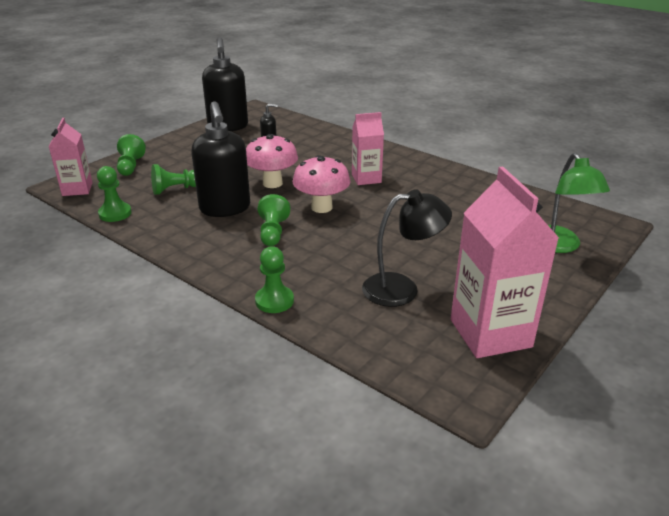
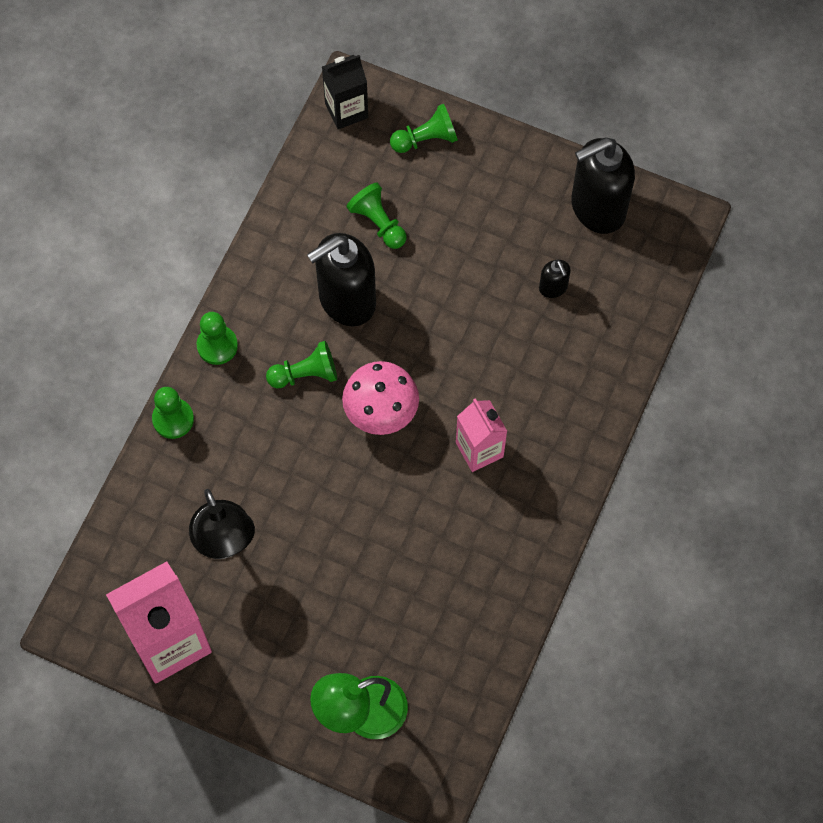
camera: 75 degrees right, 35 degrees up
(77, 189) = (346, 110): pink carton -> black carton
(115, 213) = (300, 183): green pawn -> green pawn (217, 345)
(272, 183) = (429, 333): pink mushroom -> none

